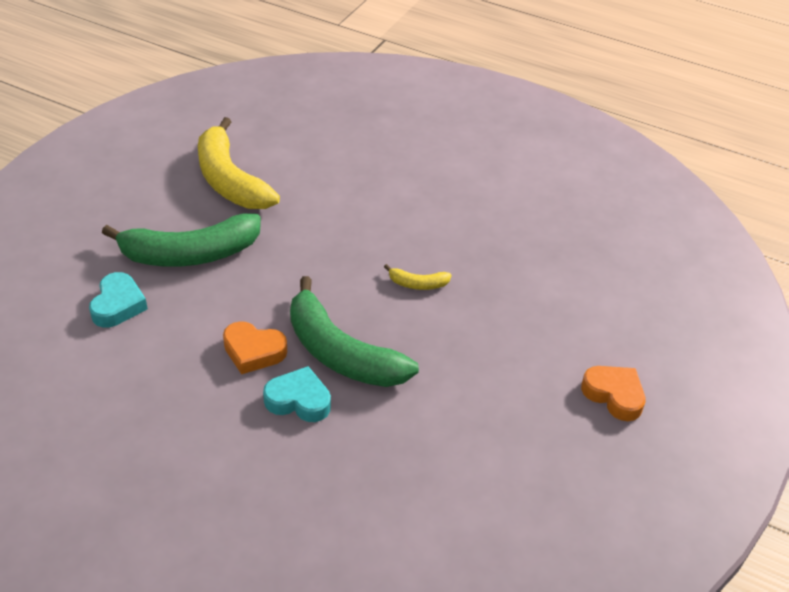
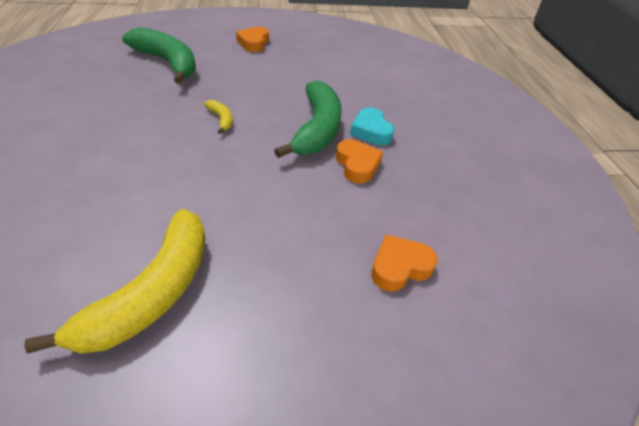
camera: 125 degrees left, 0 degrees up
(118, 305) = (399, 267): turquoise heart -> orange heart
(190, 254) = (295, 256): green banana -> green banana (167, 63)

